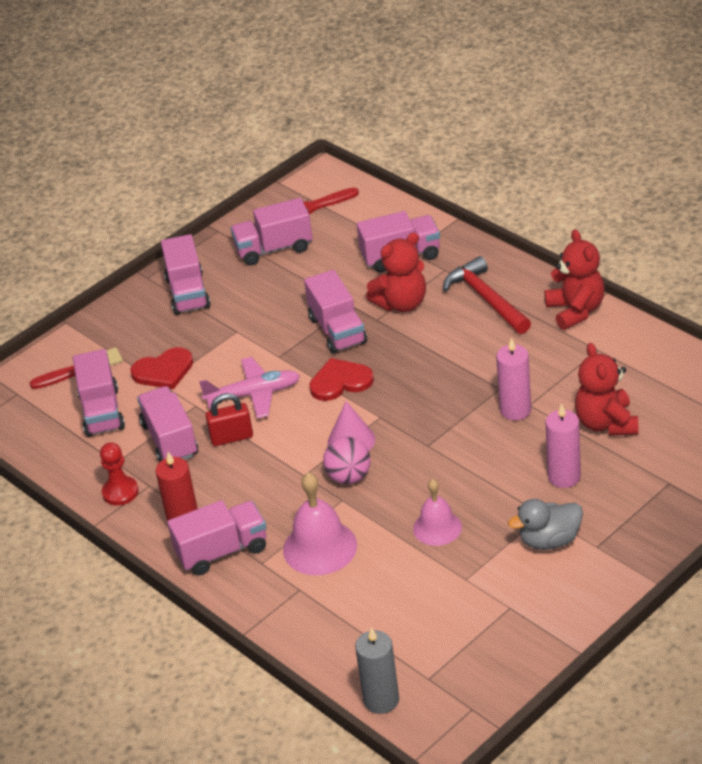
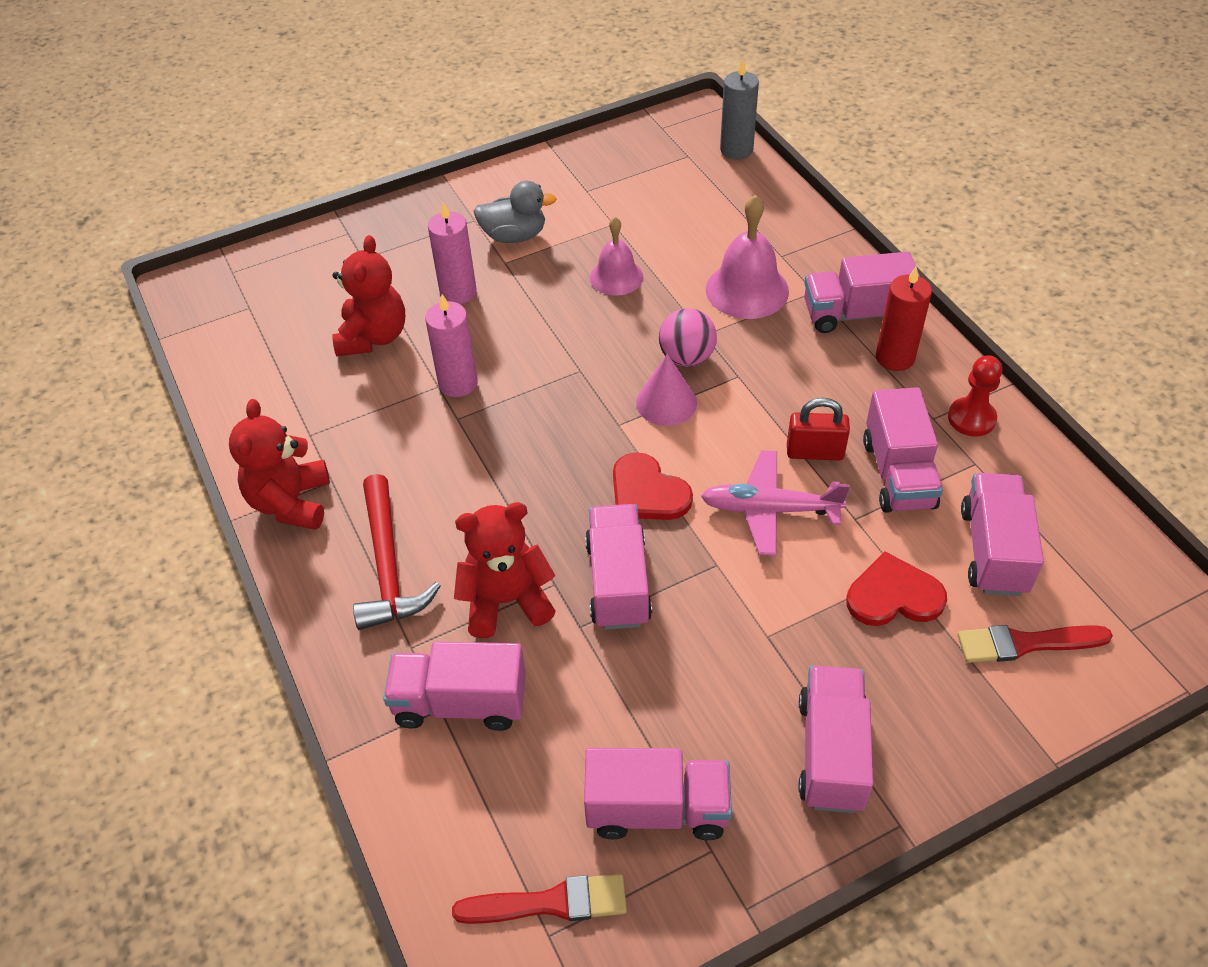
camera: 165 degrees left, 10 degrees up
(340, 382) = (647, 492): red heart -> red heart turned 45 degrees clockwise

